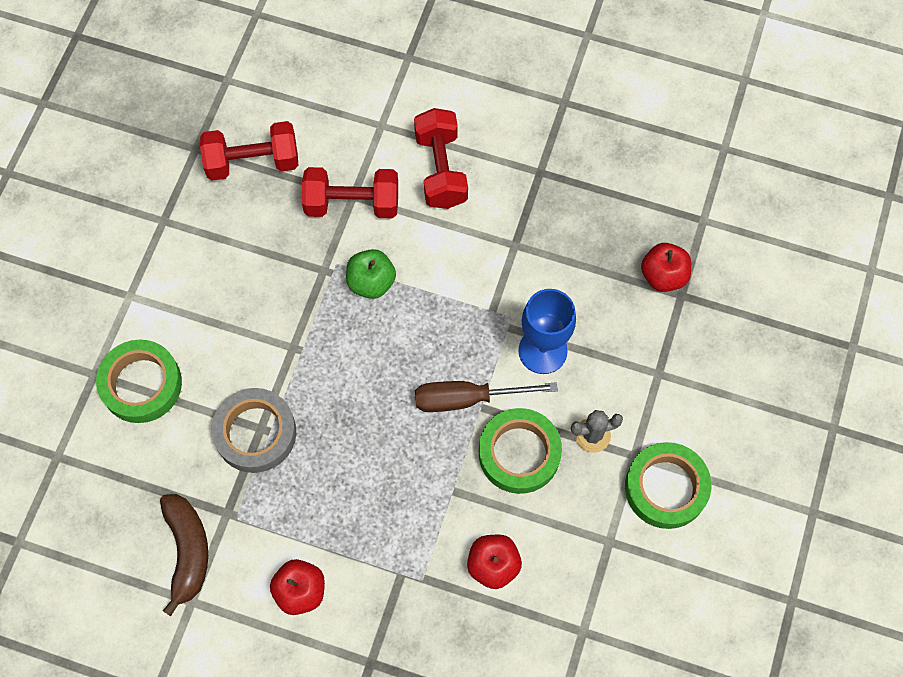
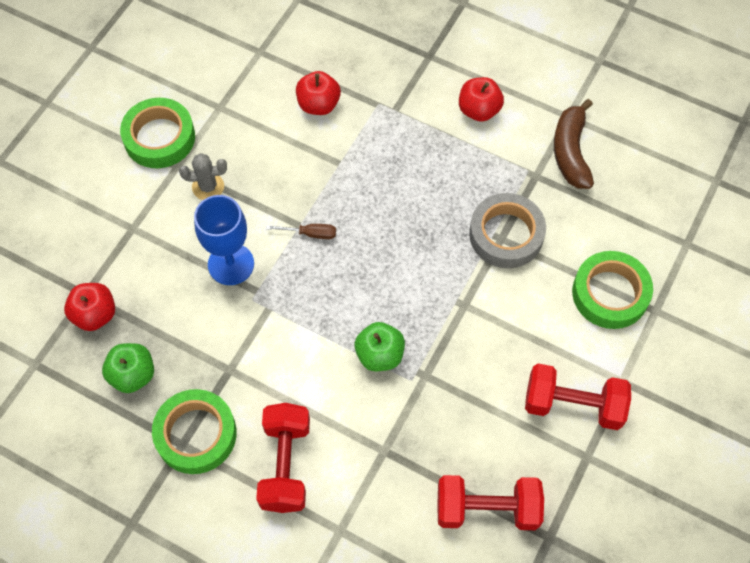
camera: 170 degrees left, 5 degrees down
(352, 203) = (386, 442): red dumbbell -> red dumbbell (573, 405)
(467, 399) = (310, 233): brown screwdriver -> brown screwdriver, size x0.54
(519, 453) = (275, 182): green tape -> green tape (196, 434)
(606, 225) = (133, 375): none -> green apple

